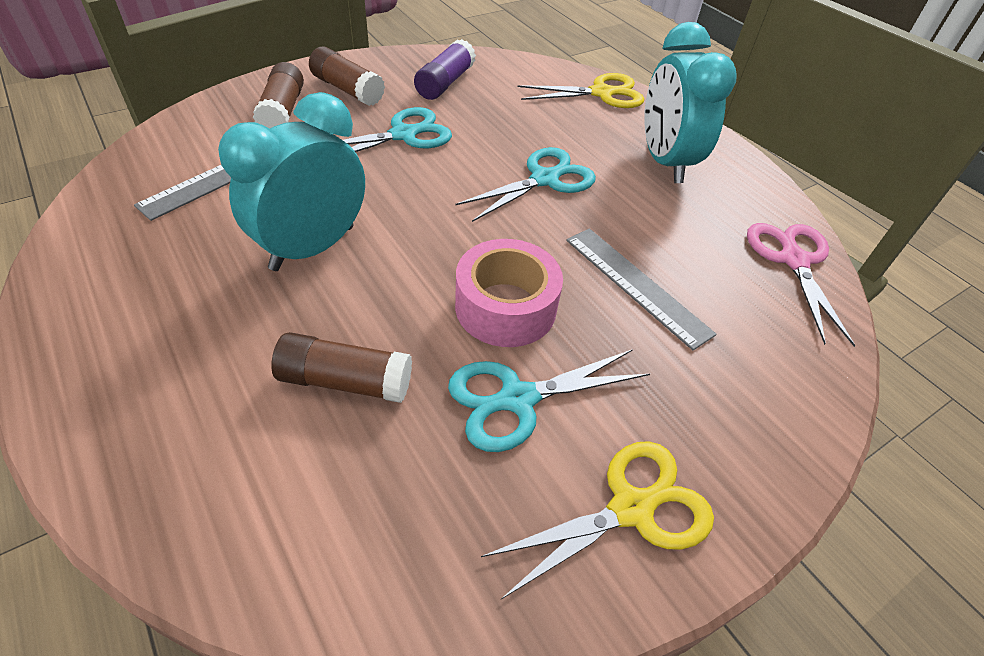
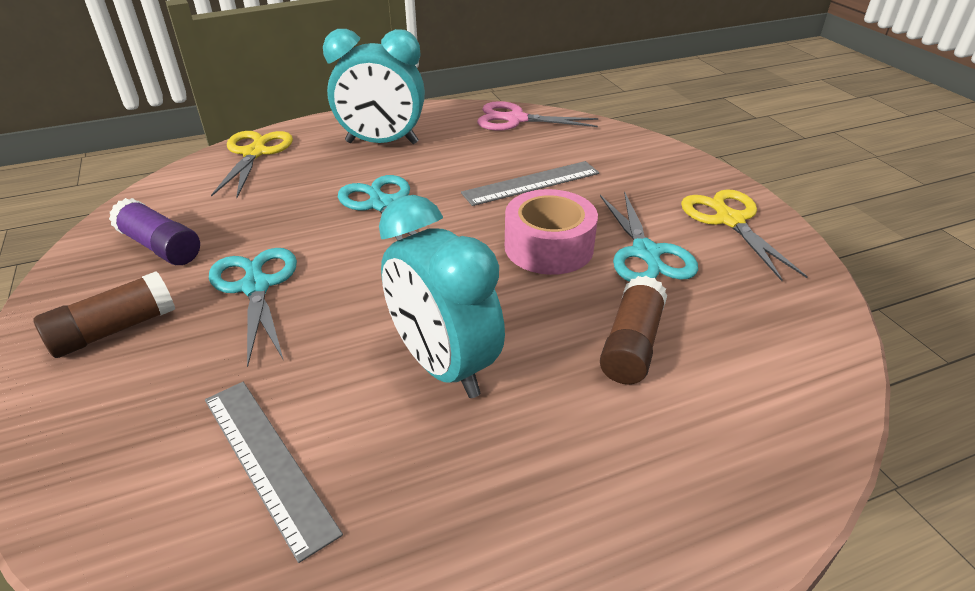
camera: 75 degrees left, 10 degrees down
(282, 111) = (129, 397): brown glue stick -> none

